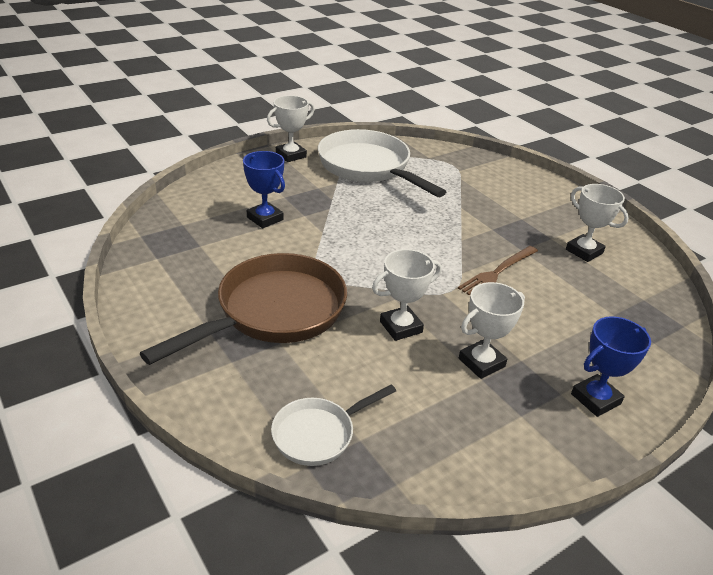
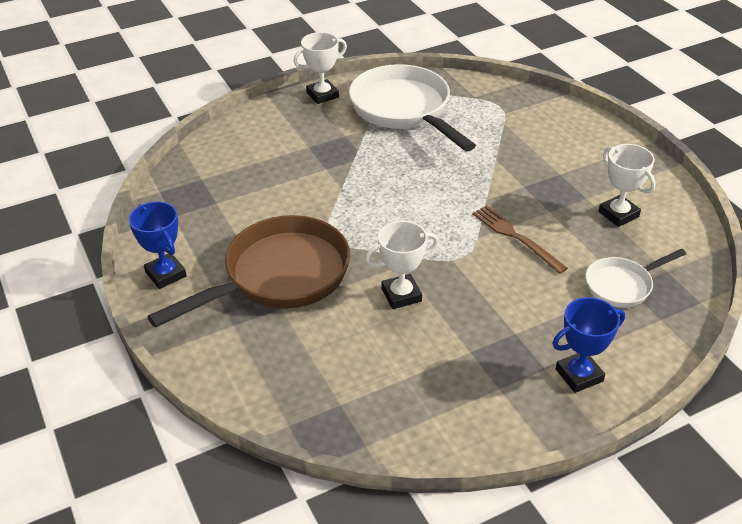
camera: 10 degrees right, 5 degrees up
(265, 218) = (284, 172): blue trophy -> blue trophy (165, 274)
(318, 434) = (303, 397): white pan -> white pan (622, 285)
(481, 362) = (474, 334): white trophy -> none
(497, 272) = (516, 237): brown fork -> brown fork turned 90 degrees clockwise

